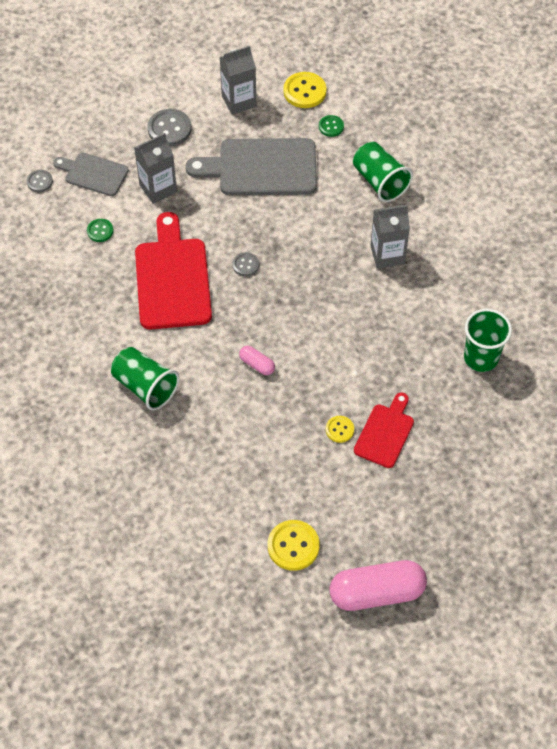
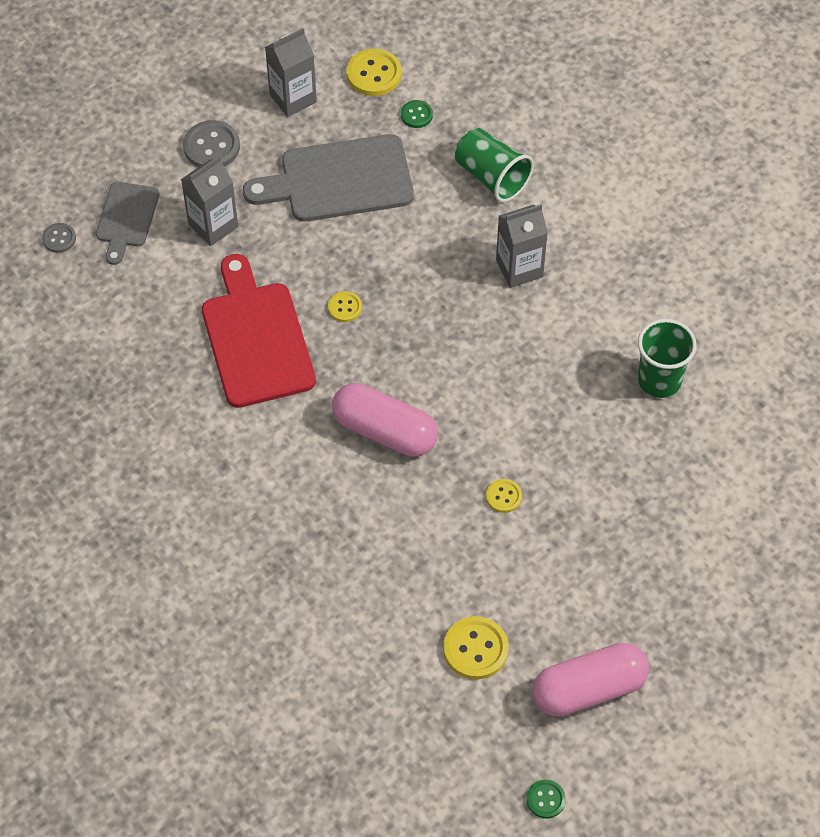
camera: 10 degrees left, 0 degrees up
(93, 174) = (126, 218): grey cutting board -> grey cutting board turned 90 degrees counterclockwise
(100, 231) = (151, 291): green button -> green button (545, 799)
(145, 386) = (250, 480): green cup -> none
(245, 265) = (345, 307): grey button -> yellow button
(257, 364) = (385, 431): pink capsule -> pink capsule, size x2.17
(385, 433) = (560, 491): red cutting board -> none

